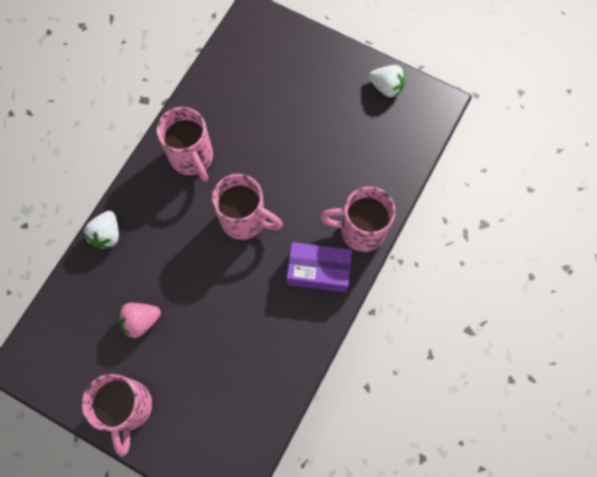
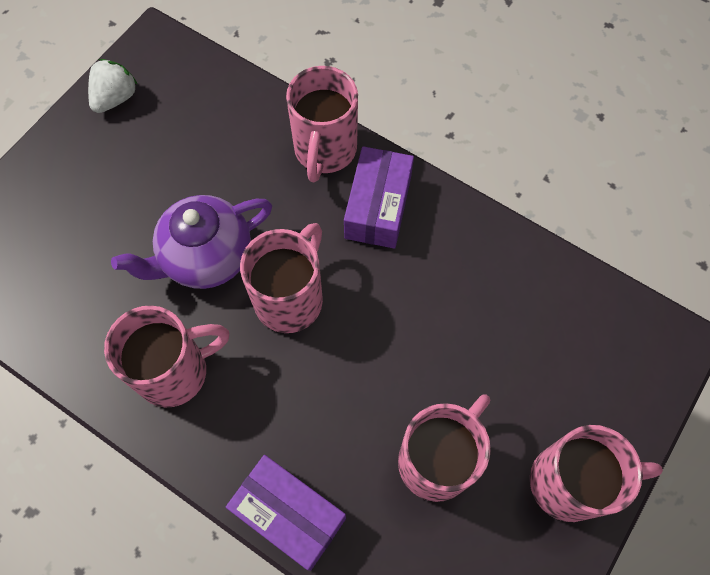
camera: 85 degrees left, 5 degrees down
(107, 235) = (289, 514): white strawberry -> purple box
(141, 321) = (437, 460): pink strawberry -> pink mug
(271, 163) = (206, 257): none -> purple teapot

